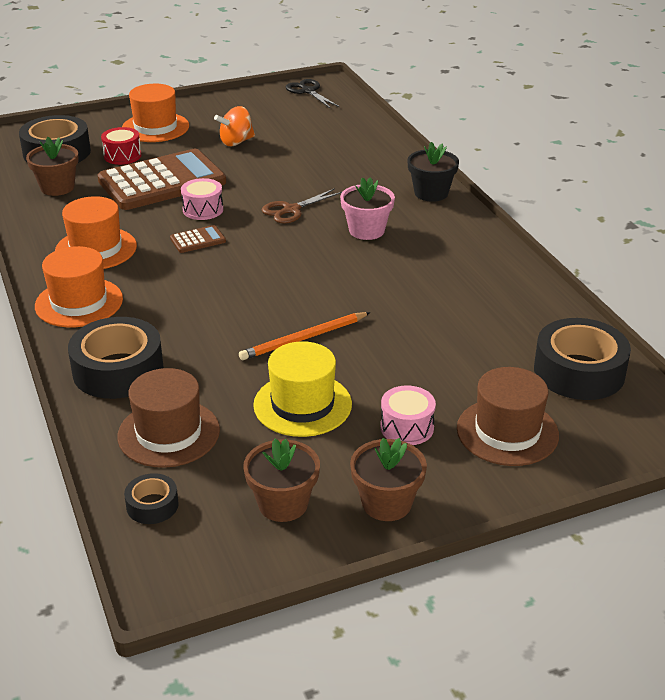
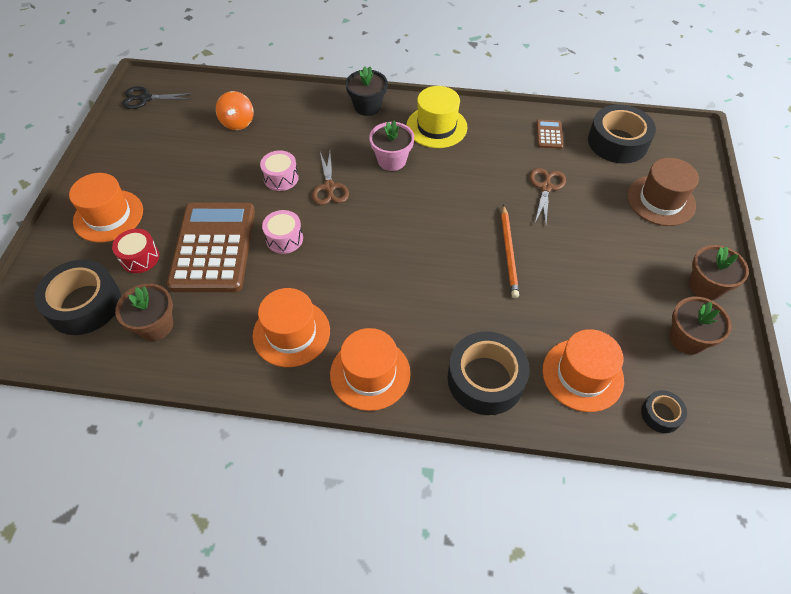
camera: 60 degrees left, 20 degrees up
(168, 433) = (582, 375): brown hat -> orange hat
(198, 240) = (330, 260): brown calculator -> brown calculator (549, 134)
(236, 142) = (190, 175): orange spinning top -> orange spinning top (238, 122)
(302, 404) = (586, 285): yellow hat -> yellow hat (436, 127)
(407, 427) = (635, 243): pink drum -> pink drum (281, 178)
(433, 337) = (546, 187): none -> brown scissors

